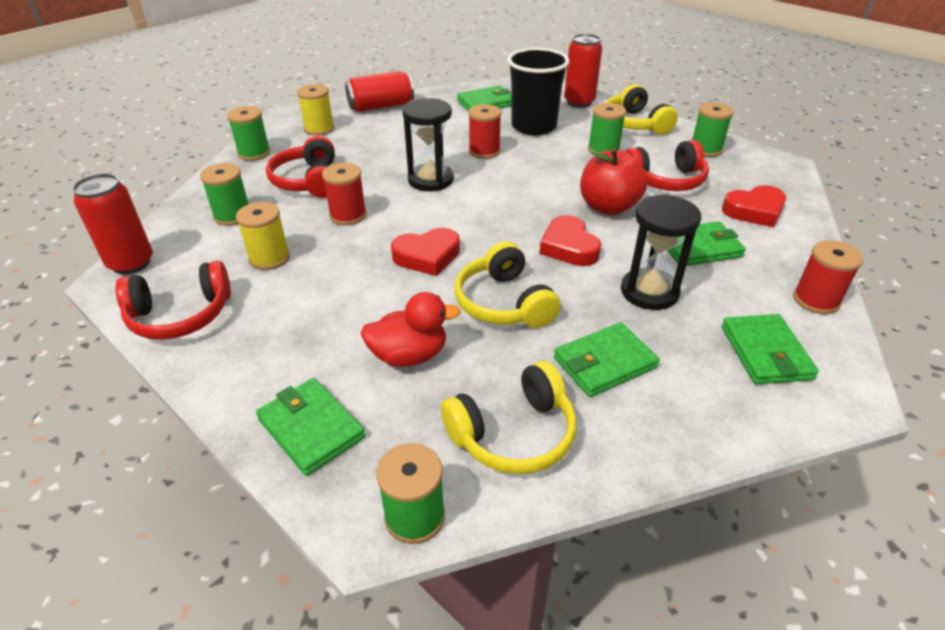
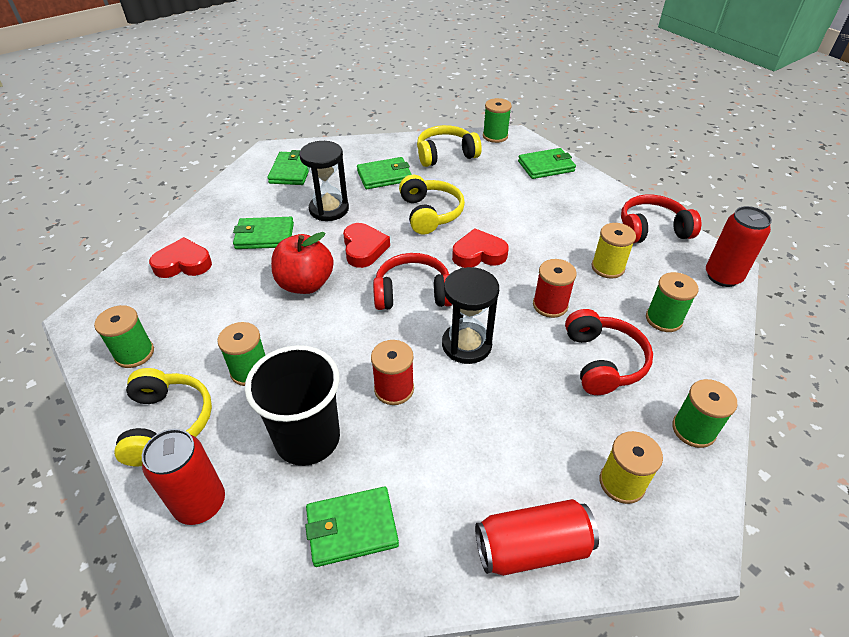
camera: 170 degrees left, 5 degrees up
(311, 428) = (546, 166): green wallet -> green wallet turned 75 degrees counterclockwise
(409, 355) = (495, 191): red duck -> none
(665, 180) = (224, 310): red headphones -> red headphones (413, 293)
(815, 300) = (228, 192): red spool -> none

